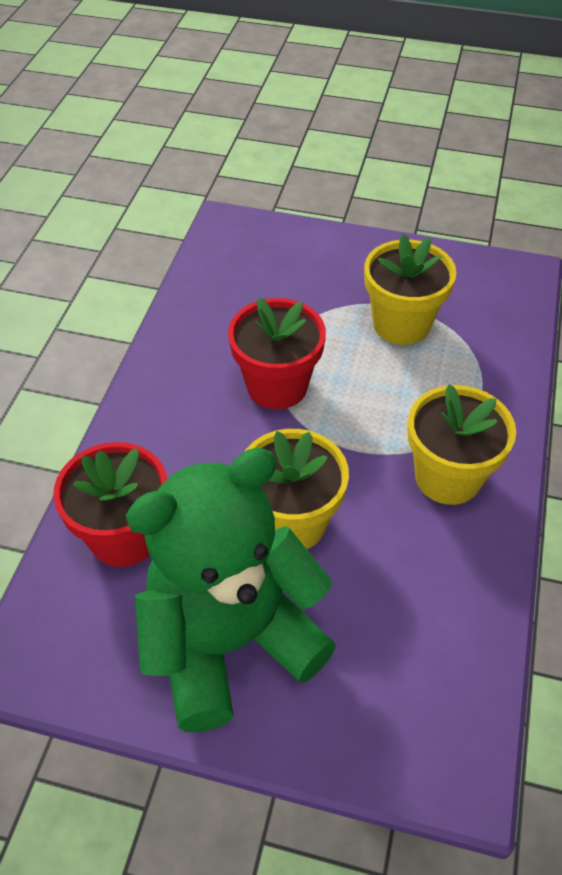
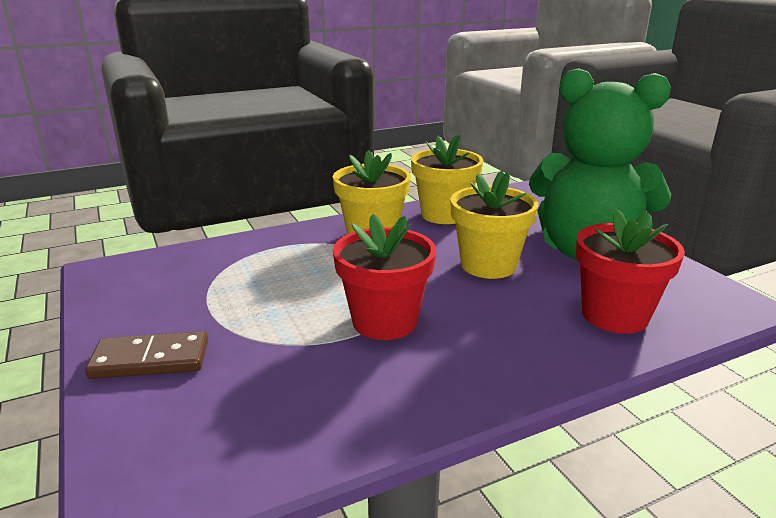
camera: 130 degrees left, 25 degrees down
(350, 260) = (150, 360): none -> brown domino
(401, 324) = (234, 297): yellow flower pot -> yellow flower pot (444, 215)

